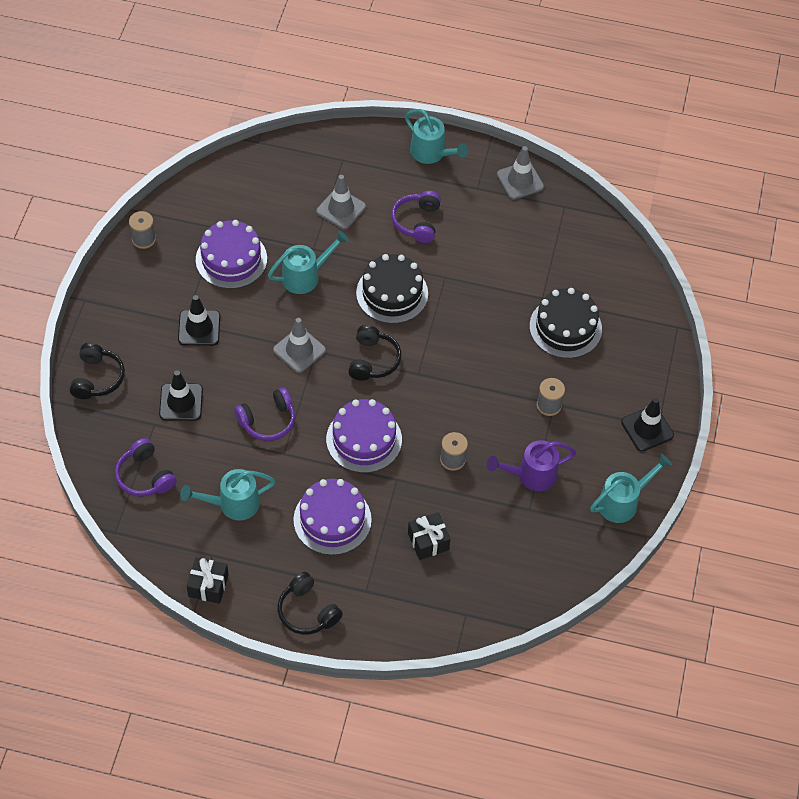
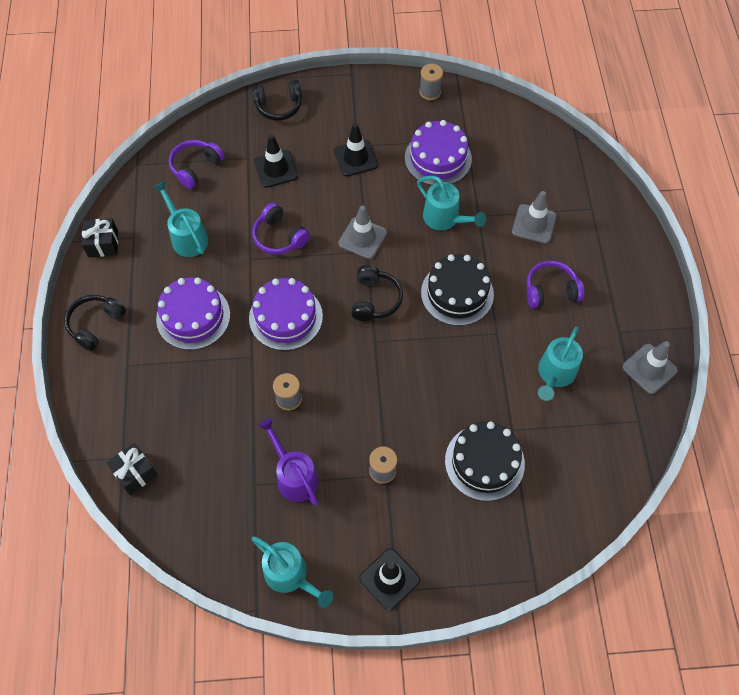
camera: 75 degrees right, 5 degrees up
(373, 360) = (375, 299): black headphones -> black headphones turned 75 degrees counterclockwise
(428, 541) = (192, 402): black gift -> black gift (135, 473)
(432, 153) = (640, 280): turquoise watering can -> turquoise watering can (554, 375)

